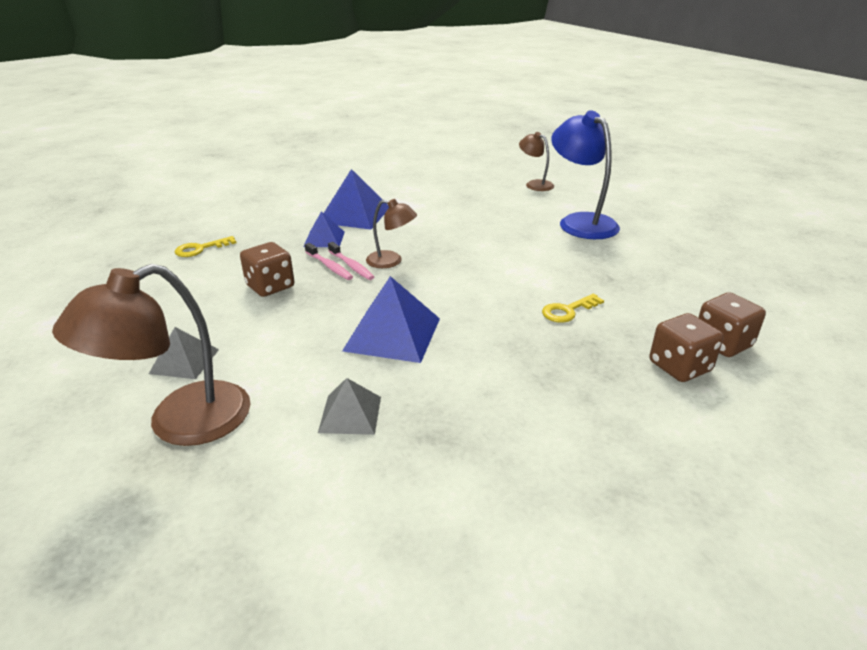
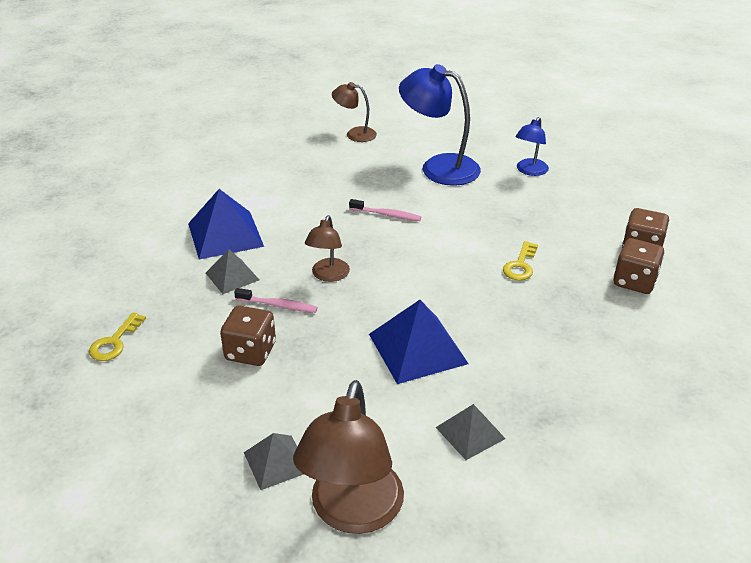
camera: 35 degrees left, 5 degrees up
(324, 239) = (232, 276): blue pyramid -> grey pyramid
(351, 266) = (298, 296): pink toothbrush -> pink toothbrush (387, 215)
(391, 261) = (328, 275): brown lamp -> brown lamp turned 120 degrees clockwise
(668, 248) = (529, 171): none -> blue lamp

